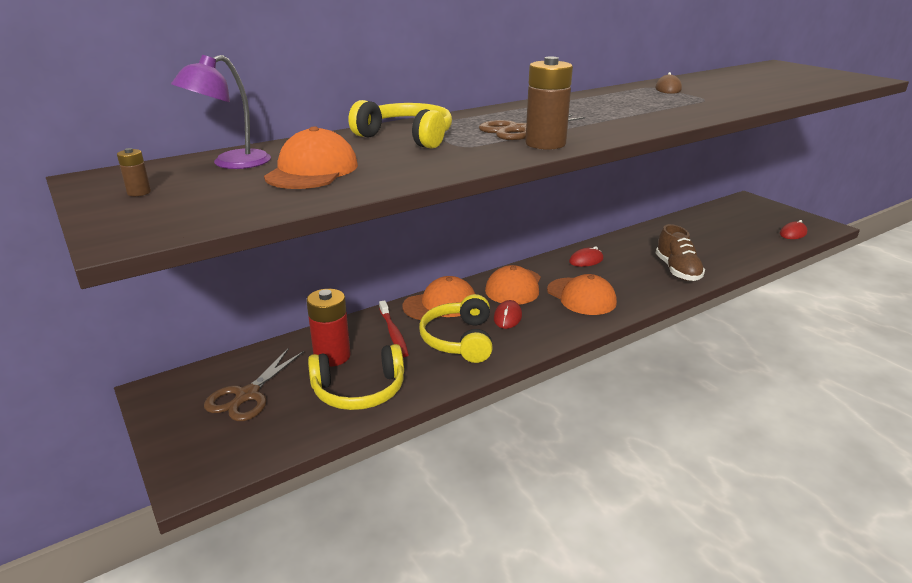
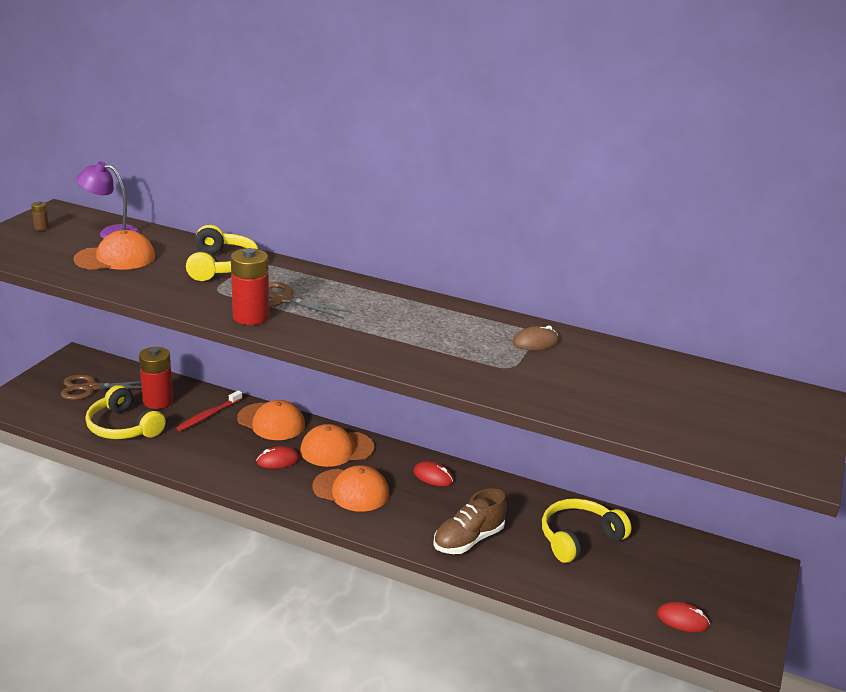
camera: 55 degrees right, 0 degrees up
(459, 340) = (222, 447): yellow headphones -> yellow headphones (578, 538)
(545, 144) = (251, 317): brown battery -> red battery
(581, 296) = (351, 490): orange cap -> orange cap turned 90 degrees counterclockwise

